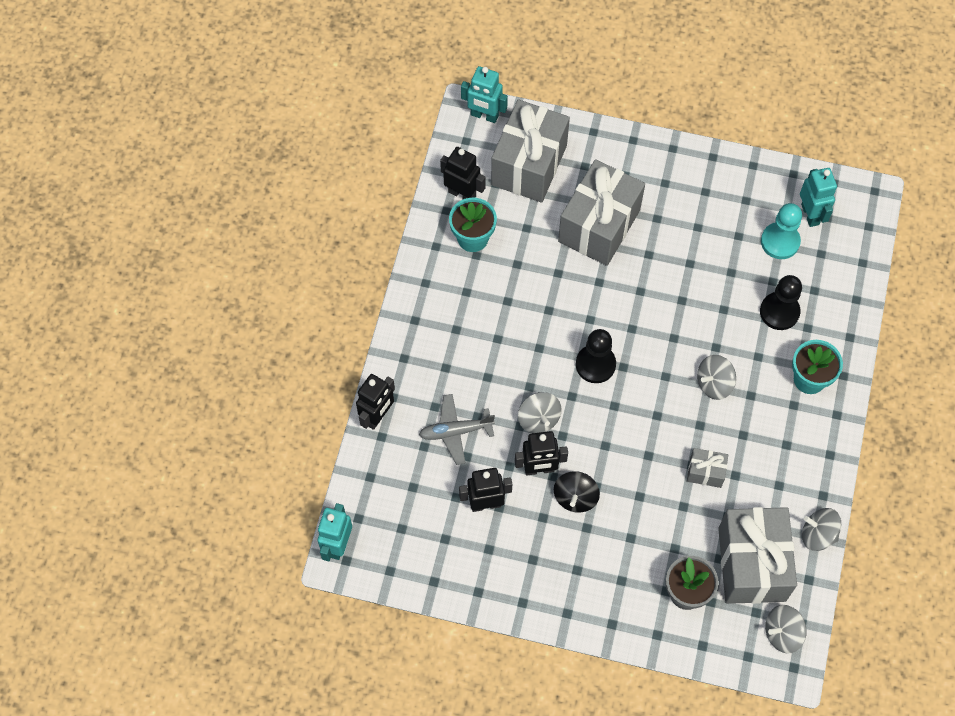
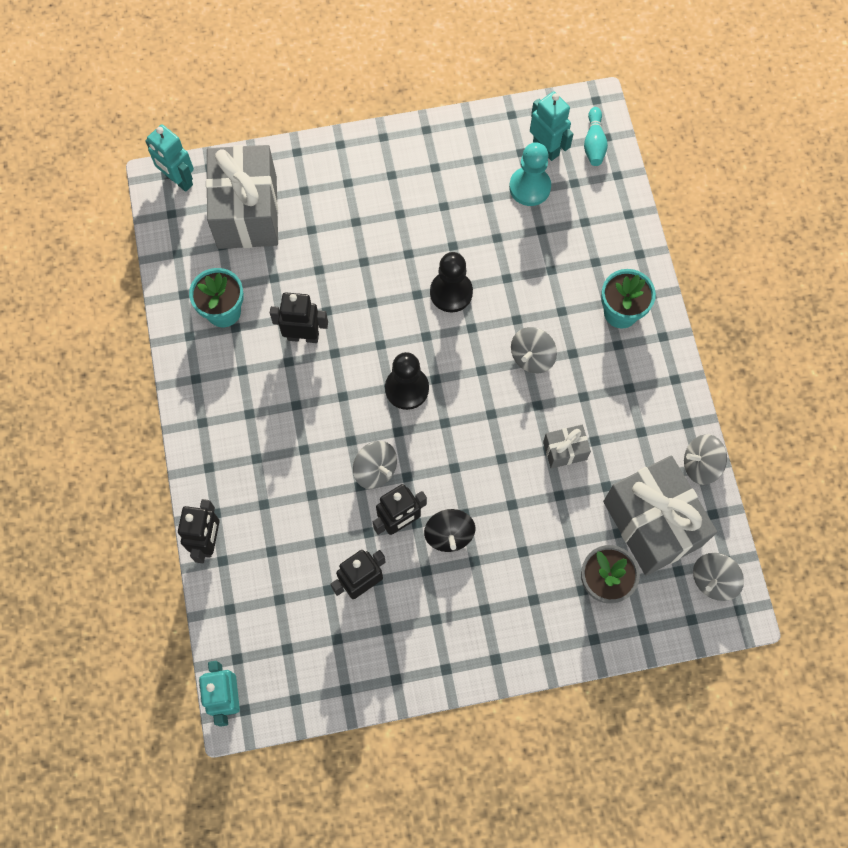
camera: 25 degrees left, 5 degrees up
(455, 431) = (297, 521): grey plane -> none
(462, 194) = (192, 270): black robot -> black robot (303, 336)
(484, 116) = (178, 180): turquoise robot -> turquoise robot turned 45 degrees clockwise
(599, 226) = (346, 245): grey gift -> none
(779, 312) = (561, 257): black pawn -> black pawn (451, 292)
(855, 227) = (594, 143): none -> turquoise bowling pin

